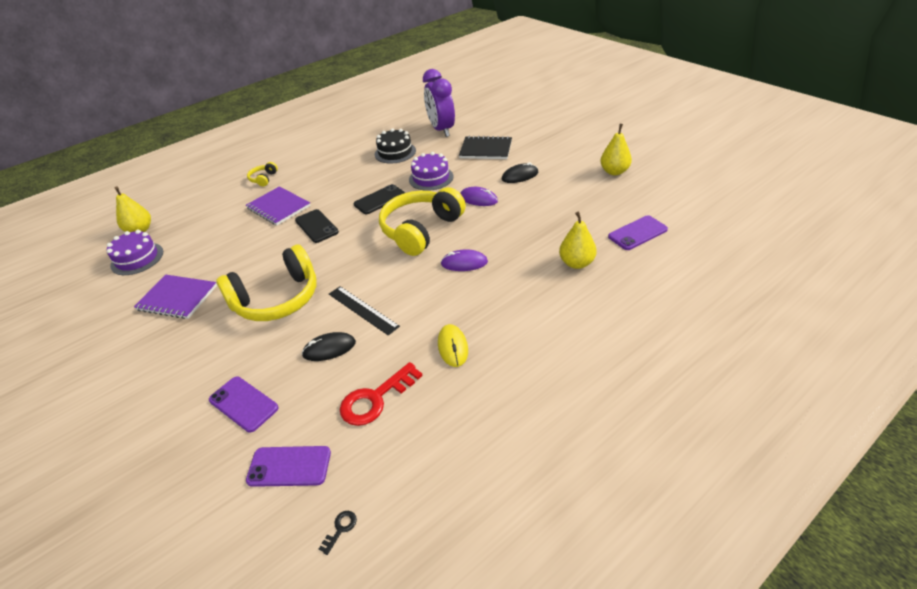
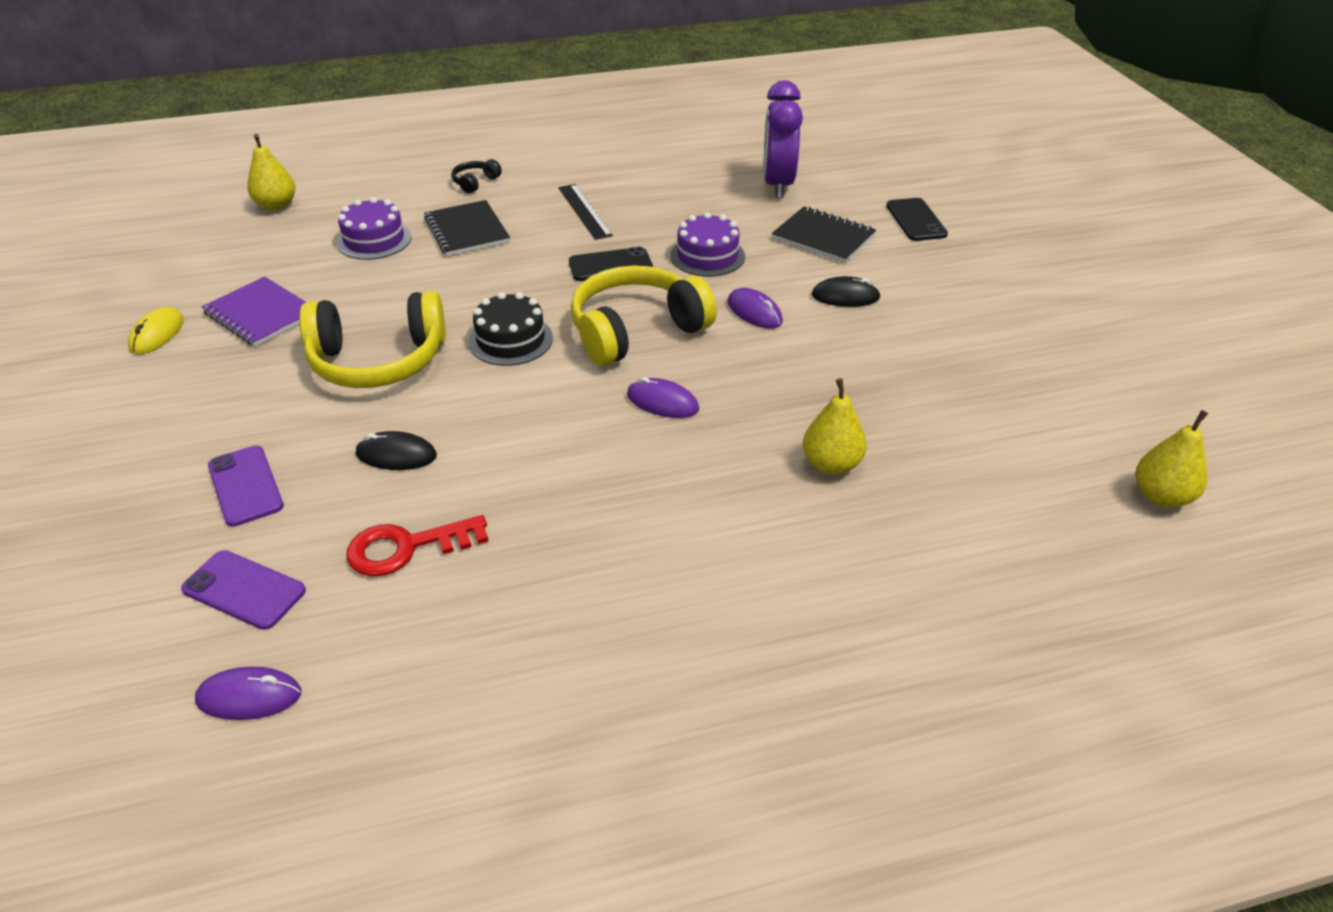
camera: 20 degrees right, 0 degrees up
(137, 258) = (249, 243): purple cake -> purple cake (374, 240)
(263, 179) = (475, 182): yellow headphones -> black headphones
(278, 207) = (467, 231): purple notebook -> black notebook
(316, 226) = (498, 275): black phone -> black phone (916, 220)
(340, 529) = (249, 697): black key -> purple mouse
(363, 309) = (476, 418): black ruler -> black ruler (584, 211)
(395, 152) = (683, 199): black cake -> black cake (511, 340)
(452, 347) = (558, 518): yellow mouse -> yellow mouse (157, 334)
(614, 172) = (1006, 340): yellow pear -> yellow pear (1161, 496)
(637, 233) = (967, 453): purple phone -> none

